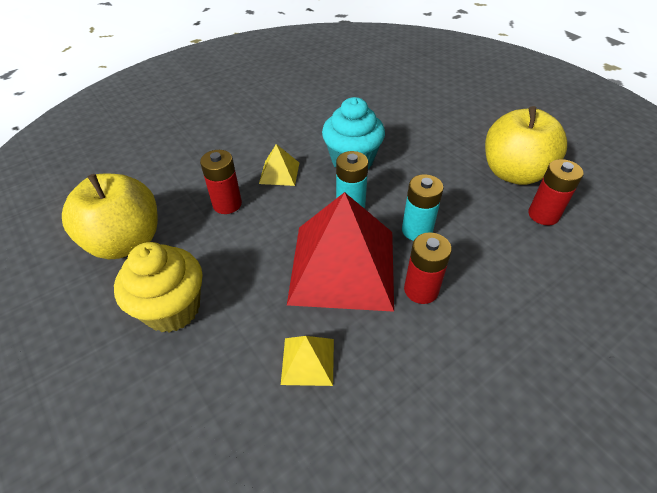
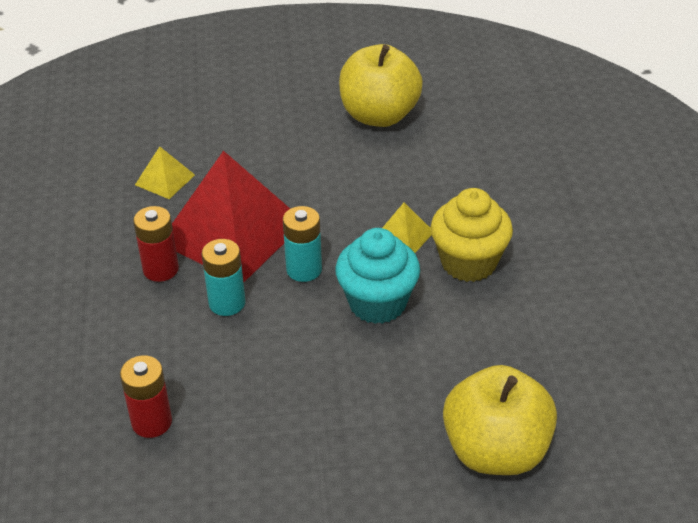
camera: 120 degrees right, 5 degrees down
(172, 309) = (278, 126): yellow cupcake -> yellow cupcake (468, 262)
(227, 204) = (381, 185): red battery -> none
(513, 173) = (233, 445): yellow apple -> yellow apple (496, 451)

